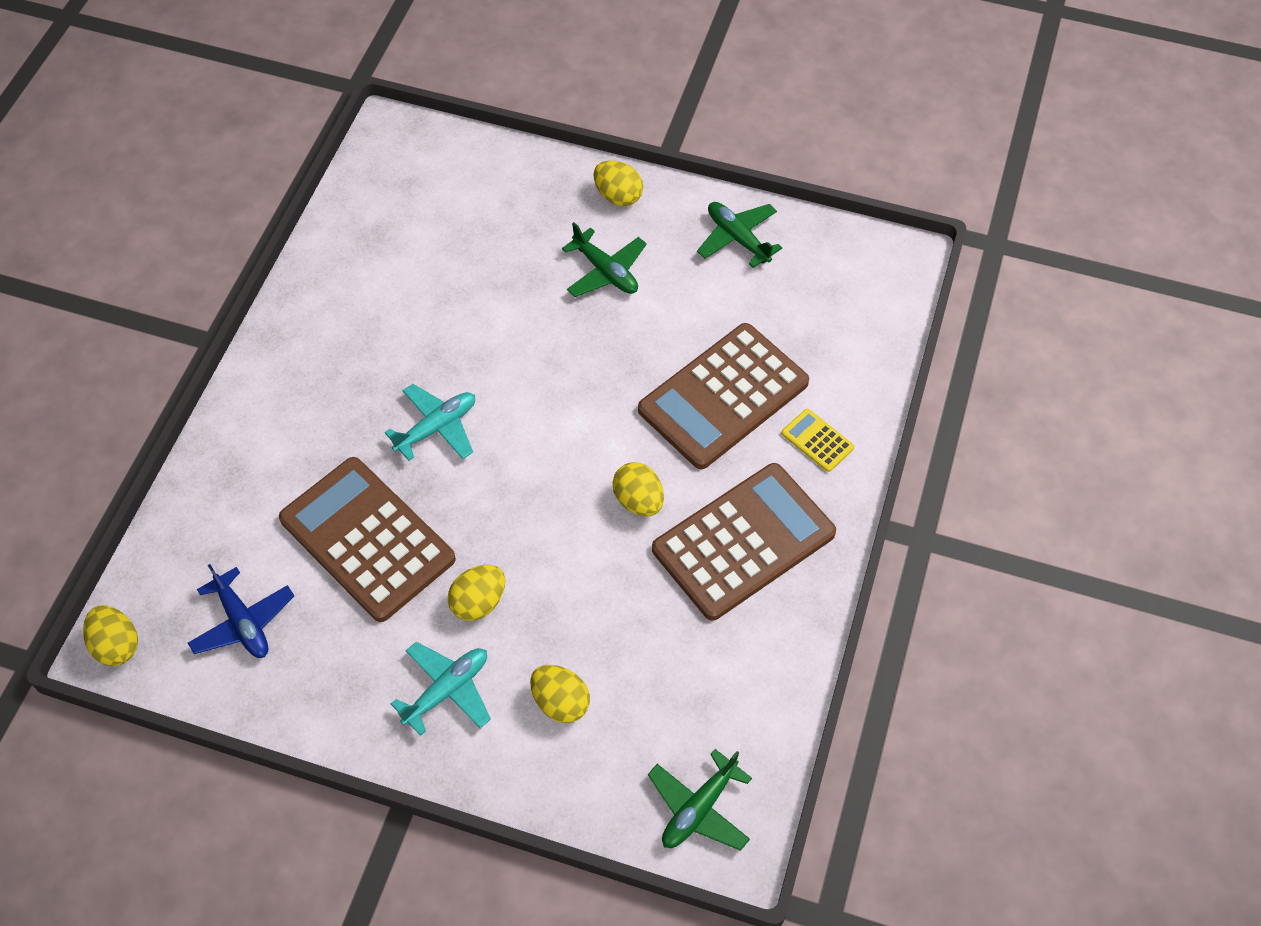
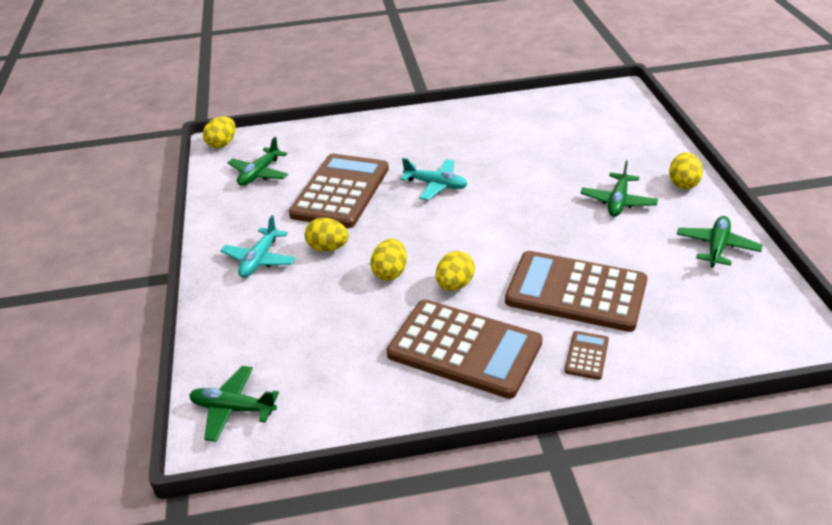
camera: 65 degrees right, 20 degrees down
(243, 622) = (259, 174): blue plane -> green plane
(447, 690) = (260, 260): turquoise plane -> turquoise plane turned 90 degrees clockwise
(560, 702) = (279, 309): yellow egg -> yellow egg (390, 272)
(817, 440) = (586, 355): yellow calculator -> brown calculator

